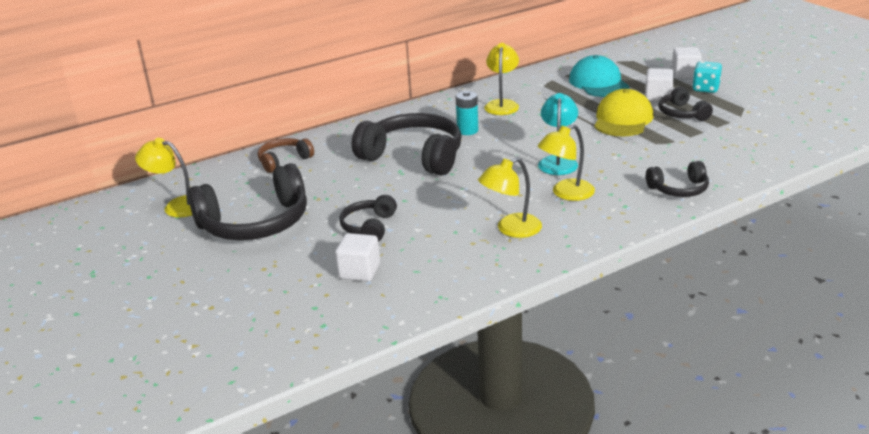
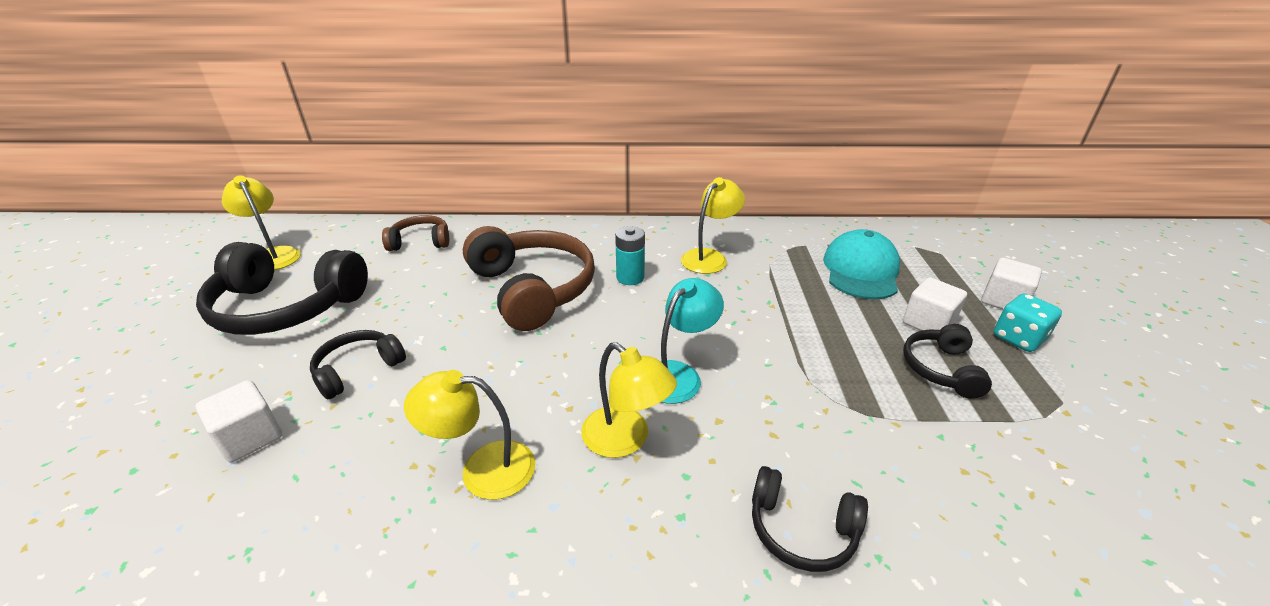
camera: 30 degrees right, 5 degrees up
(413, 157) = (532, 289): black headphones -> brown headphones
(566, 193) = (625, 440): yellow lamp -> yellow lamp turned 135 degrees counterclockwise
(623, 119) = (839, 342): yellow cap -> none

